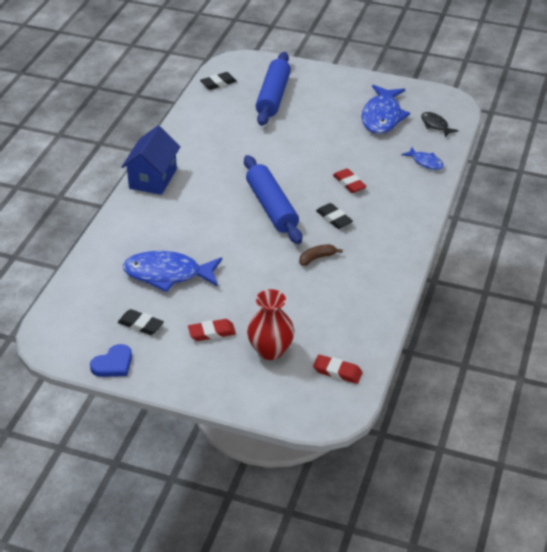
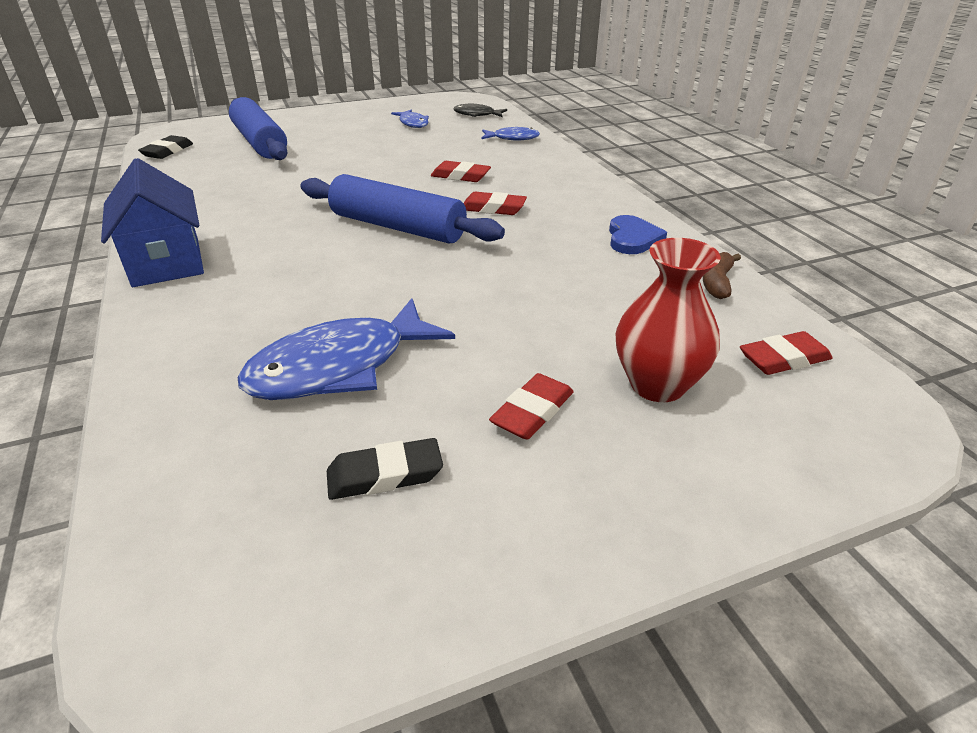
camera: 40 degrees left, 5 degrees down
(113, 364) = (416, 596): blue heart -> blue heart (632, 238)
(317, 258) = (535, 250): brown banana -> brown banana (717, 283)
(334, 218) = (493, 208): black eraser -> red eraser
(382, 116) = (413, 123): blue fish -> blue fish, size x0.51

